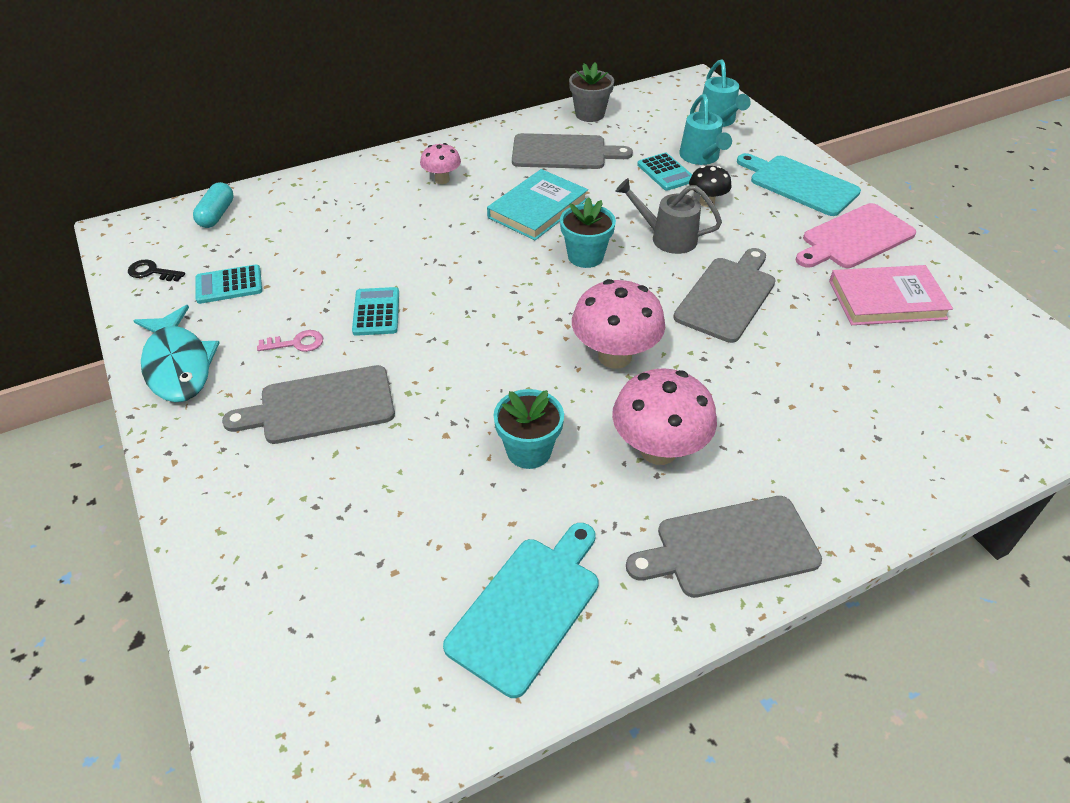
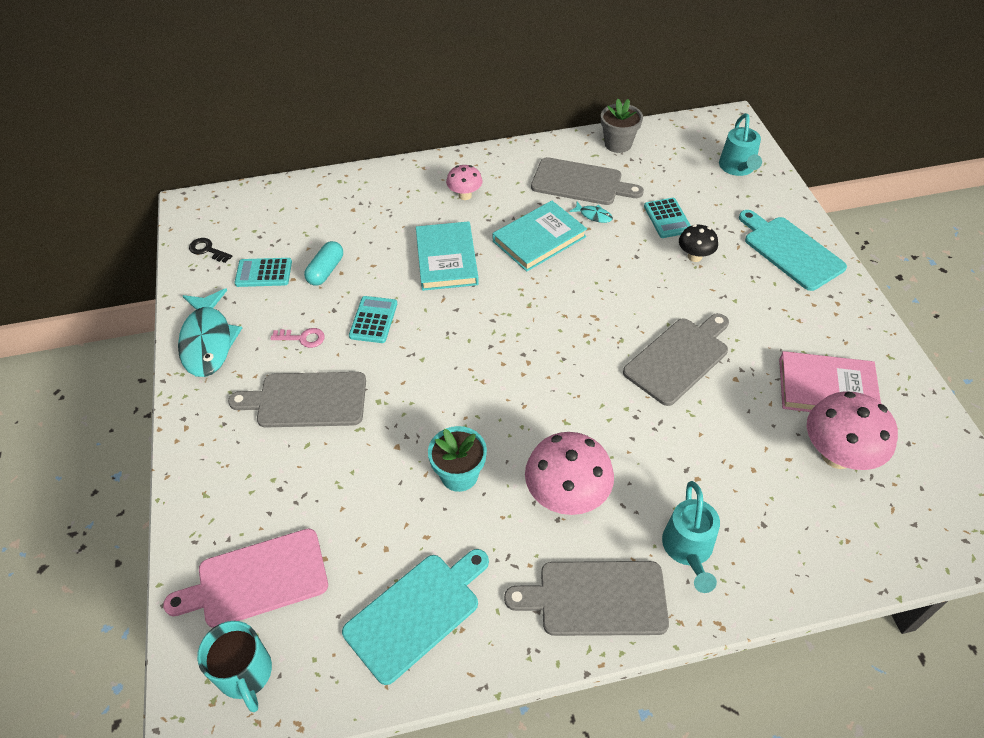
camera: 15 degrees right, 5 degrees up
(217, 215) = (270, 202): turquoise capsule -> turquoise capsule (326, 271)
(332, 727) = (246, 674): none -> turquoise mug
(441, 241) = (446, 259): none -> turquoise book
(585, 256) = (565, 295): turquoise flower pot -> none
(588, 180) = (593, 215): none -> turquoise fish
(614, 356) = (559, 400): pink mushroom -> pink mushroom (837, 455)
(666, 238) = (644, 288): grey watering can -> none
(701, 158) = (706, 207): turquoise watering can -> turquoise watering can (688, 550)
(854, 238) = (821, 318): pink cutting board -> pink cutting board (256, 579)

